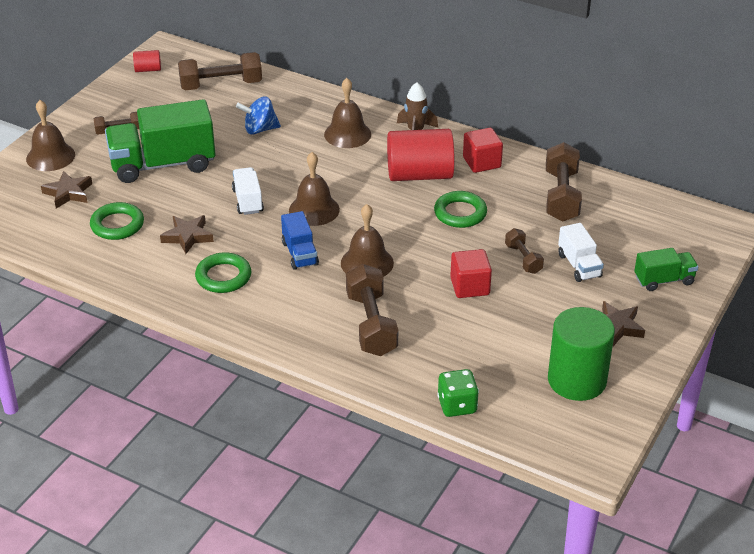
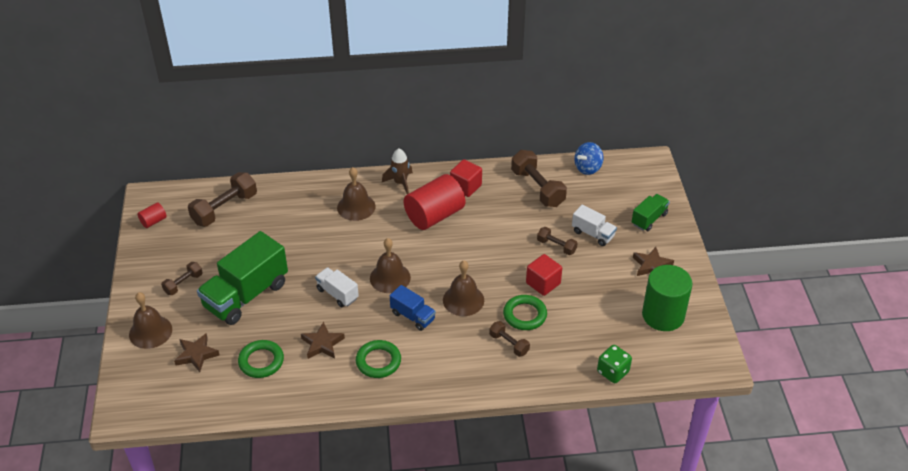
camera: 35 degrees left, 5 degrees up
(259, 129) = (290, 232): blue spinning top -> blue spinning top (587, 168)
(371, 324) = (509, 344): brown dumbbell -> brown dumbbell, size x0.55
(460, 213) = (487, 232): green ring -> green ring (525, 315)

